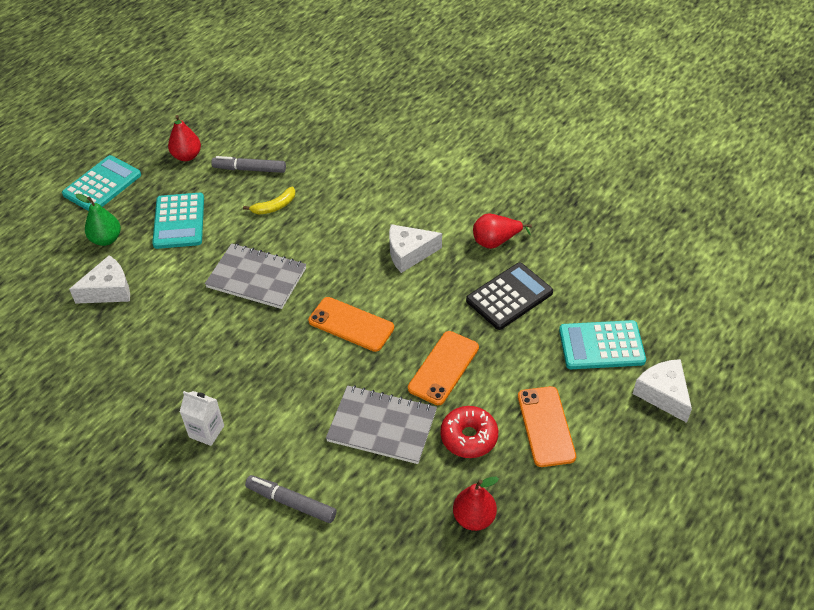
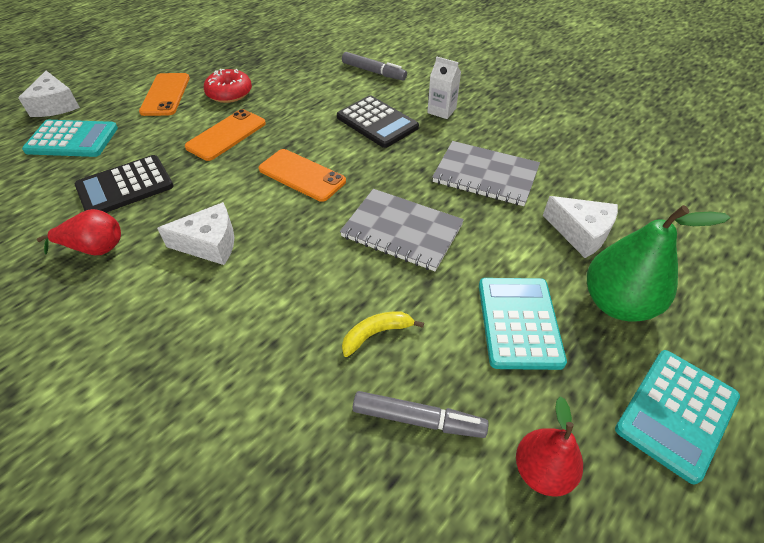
camera: 175 degrees left, 0 degrees up
(106, 239) = (617, 303): green pear -> green pear, size x1.60
(108, 290) = (580, 233): white cheese -> white cheese turned 120 degrees counterclockwise
(282, 404) = (377, 122): none -> black calculator
(382, 426) = (295, 104): grey notebook -> grey notebook (485, 175)
(474, 518) = (248, 58): red pear -> none

